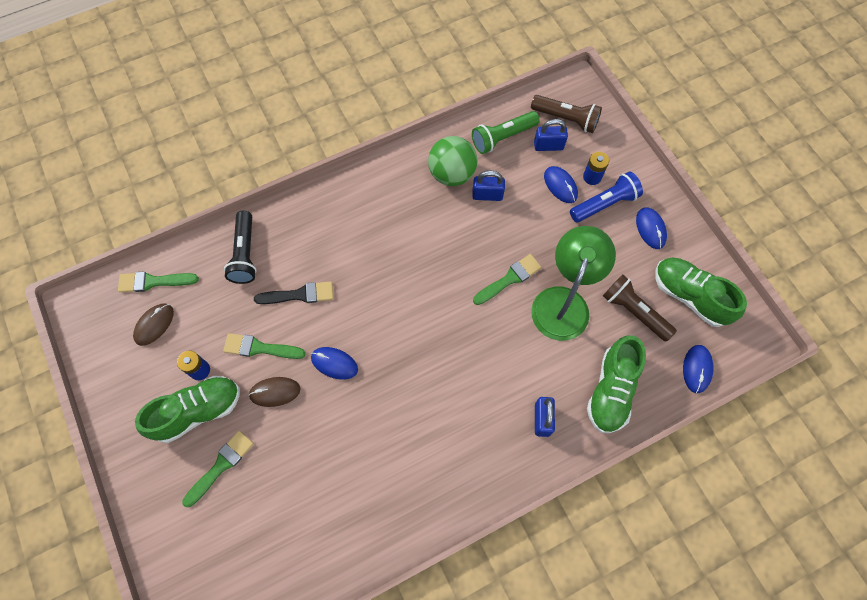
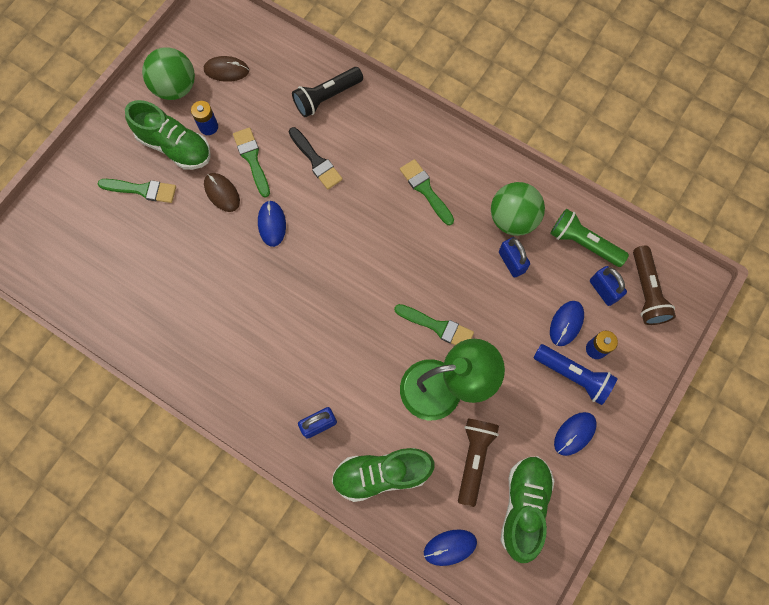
camera: 60 degrees right, 5 degrees up
(137, 380) = (175, 88): none -> green ball
(153, 282) = (261, 46): green brush -> green brush (425, 190)

